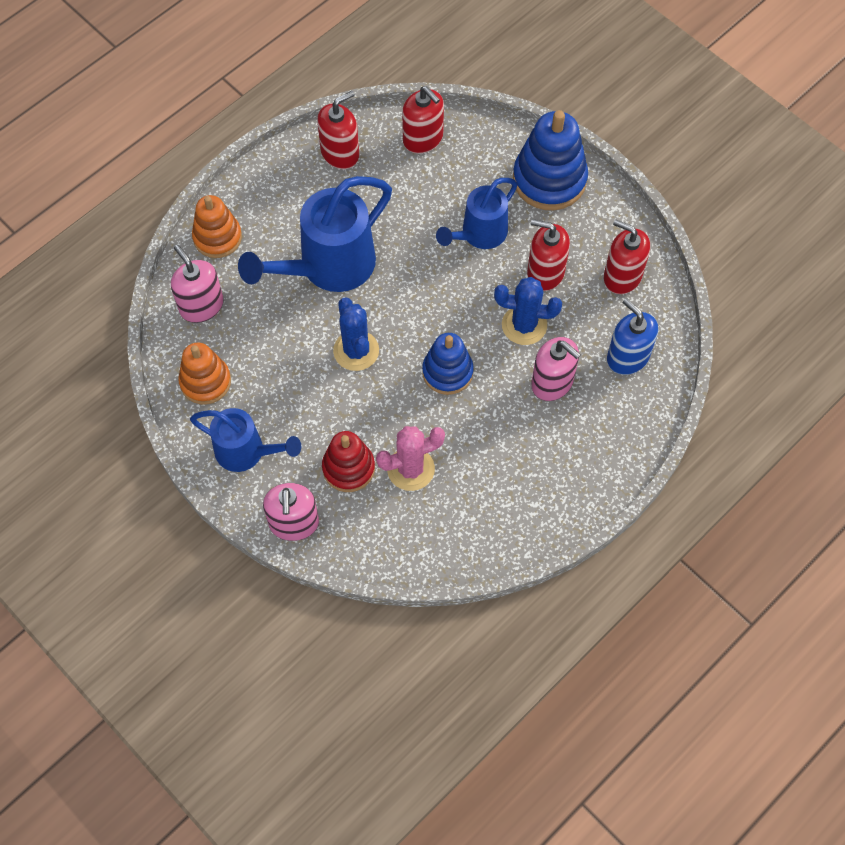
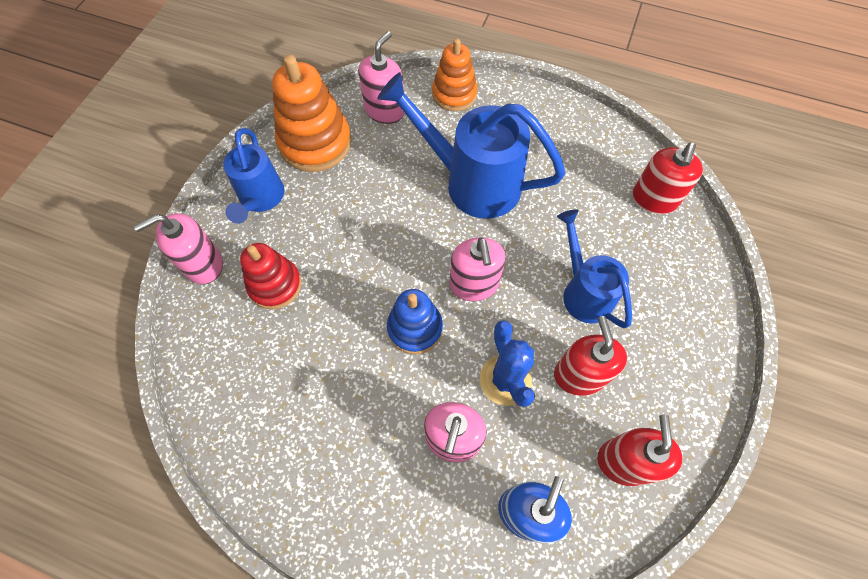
camera: 65 degrees right, 0 degrees up
(205, 382) = (315, 143): orange stacking toy -> orange stacking toy, size x1.55
(340, 153) = (592, 142): red soap dispenser -> none
(356, 351) = (399, 240): blue cactus -> none
(410, 469) = (294, 339): pink cactus -> none
(430, 311) = (474, 284): none -> pink soap dispenser
(479, 234) = (583, 292): blue watering can -> blue watering can turned 45 degrees clockwise
(549, 180) = (690, 332): blue stacking toy -> none

